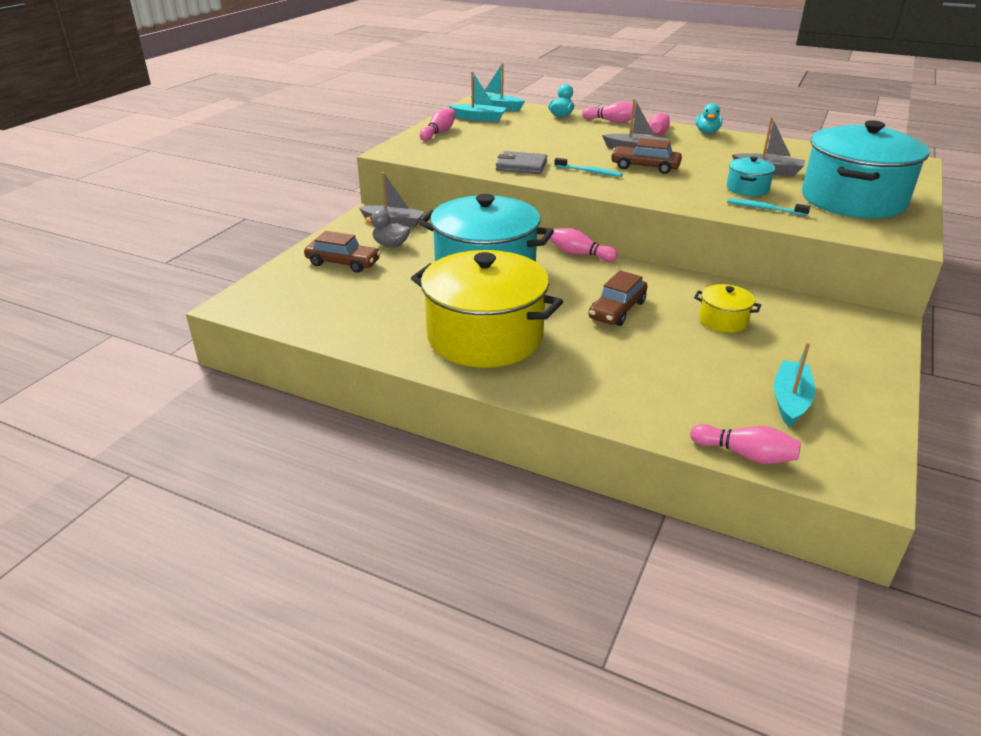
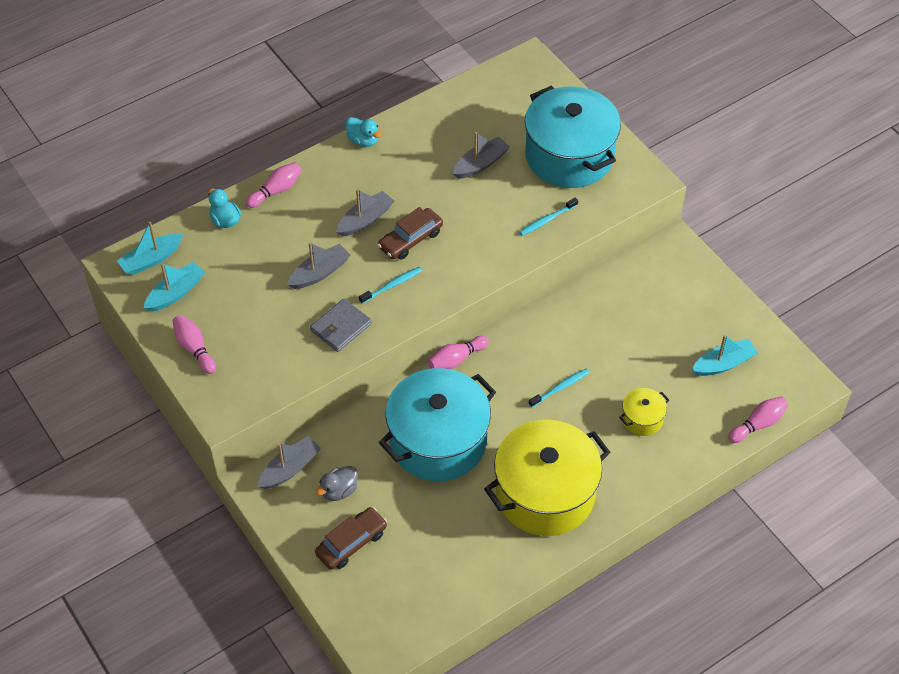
camera: 60 degrees left, 20 degrees up
(561, 148) = (319, 273): none -> grey boat
(617, 310) = (560, 388): brown car -> turquoise toothbrush
(658, 132) = (335, 175): pink bowling pin -> none
(723, 320) = (615, 333): yellow pot -> yellow pot (642, 419)
(747, 189) = (504, 203): turquoise pot -> none
(790, 400) = (723, 364): turquoise boat -> turquoise boat turned 105 degrees clockwise

